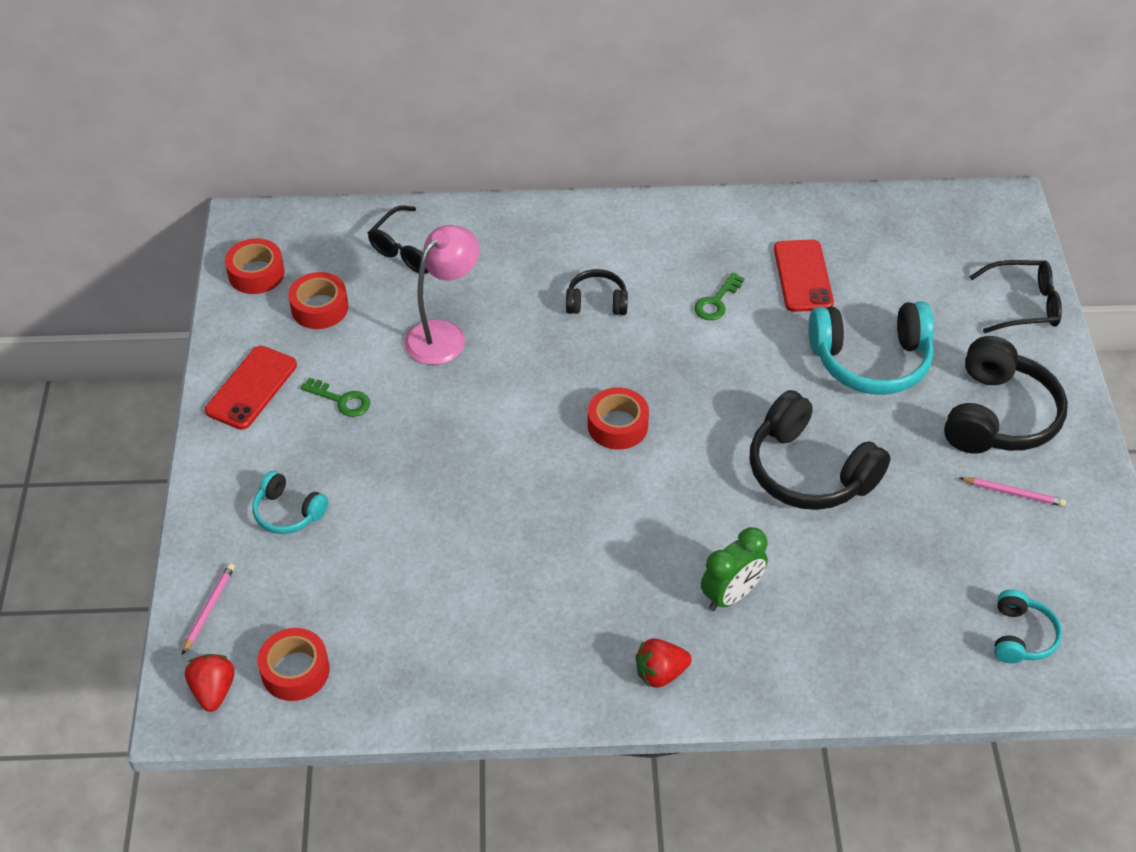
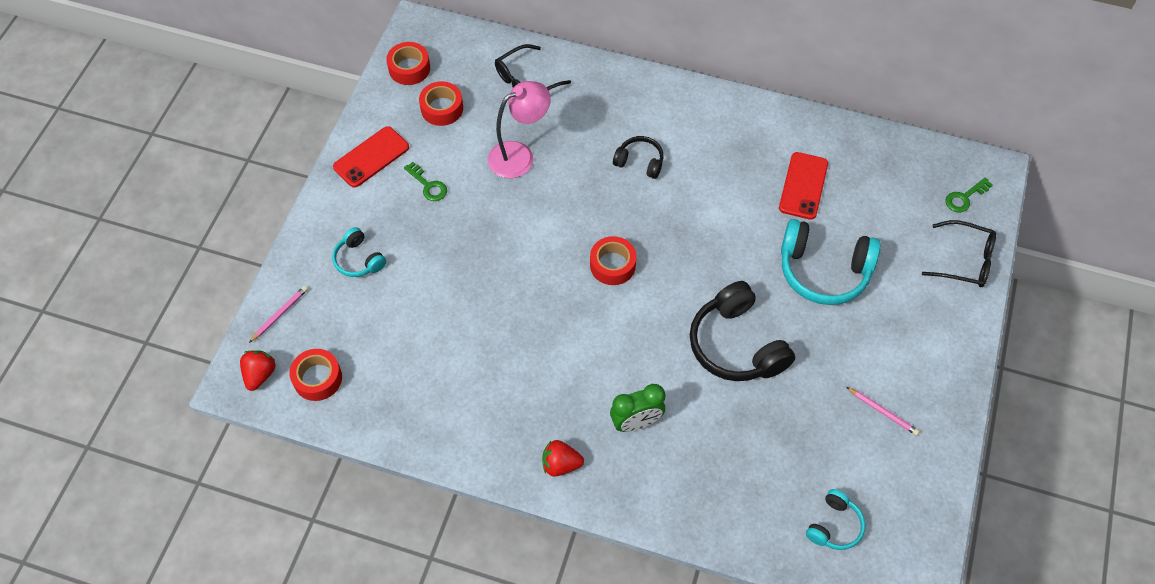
camera: 20 degrees right, 10 degrees up
(716, 302) = (728, 188): green key -> green key (964, 197)
(998, 416) = (900, 346): black headphones -> none

